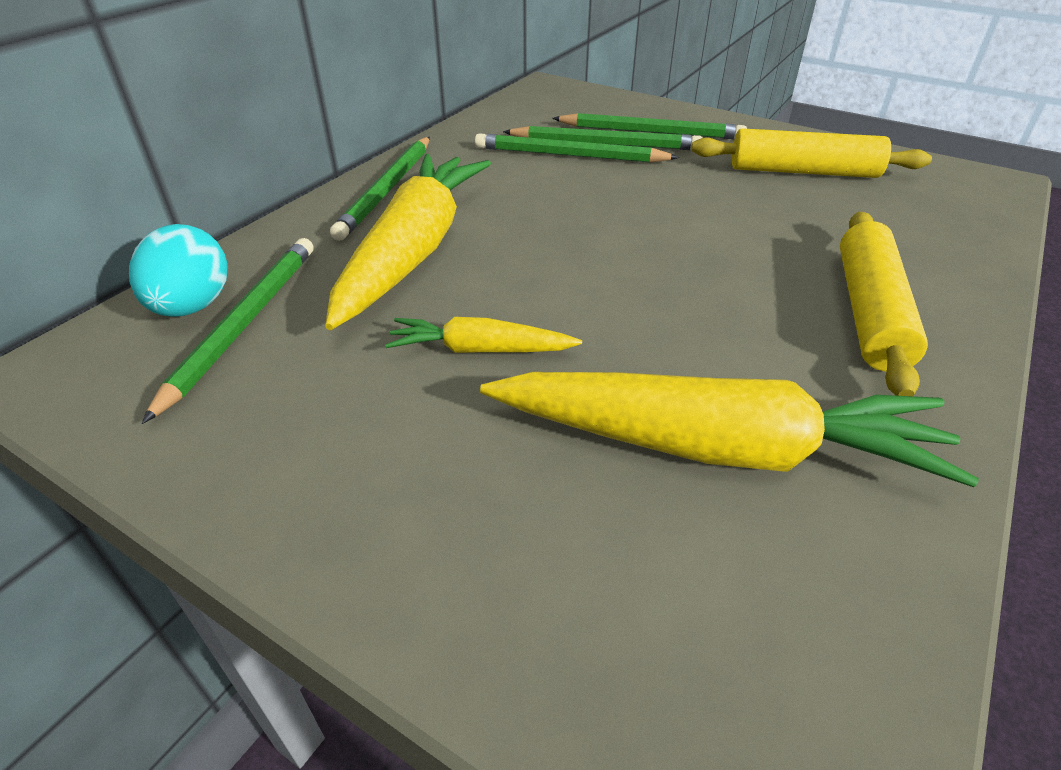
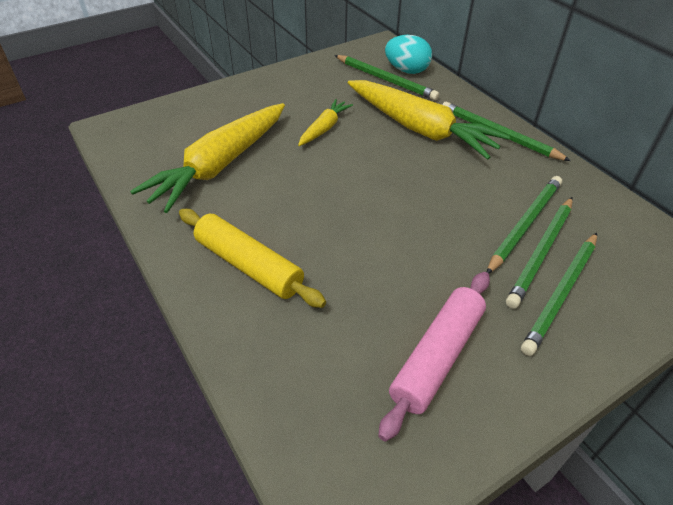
camera: 115 degrees right, 5 degrees up
(803, 171) = (437, 357): yellow rolling pin -> pink rolling pin

